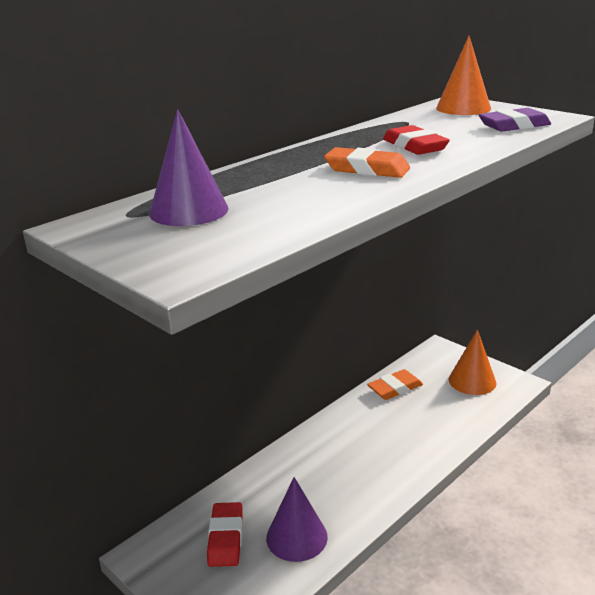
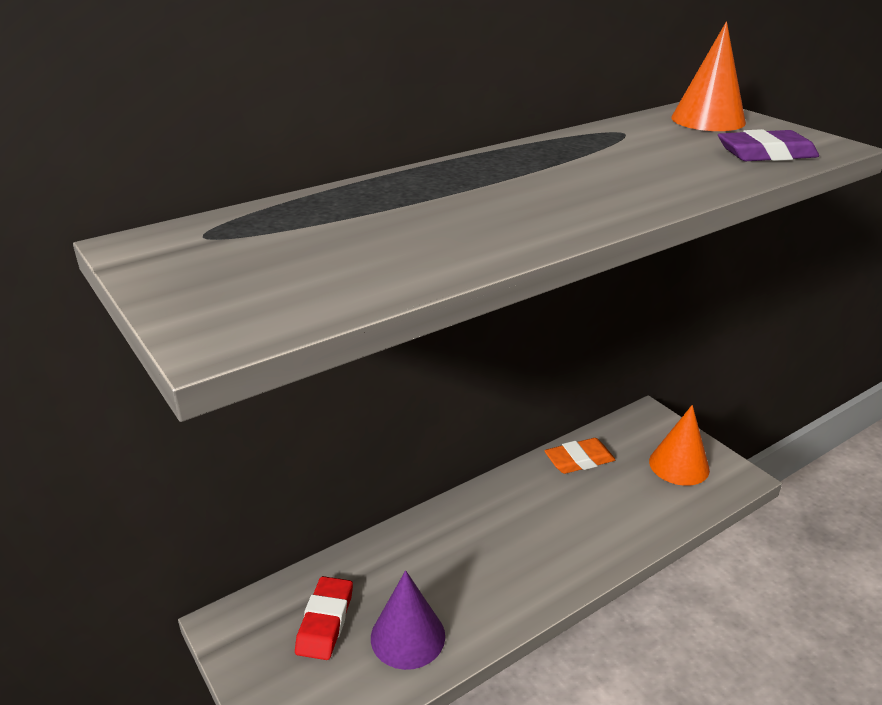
camera: 10 degrees right, 5 degrees up
(189, 211) = (280, 238): purple cone -> none
(367, 169) = (536, 201): orange eraser -> none
(414, 146) = (616, 172): red eraser -> none

